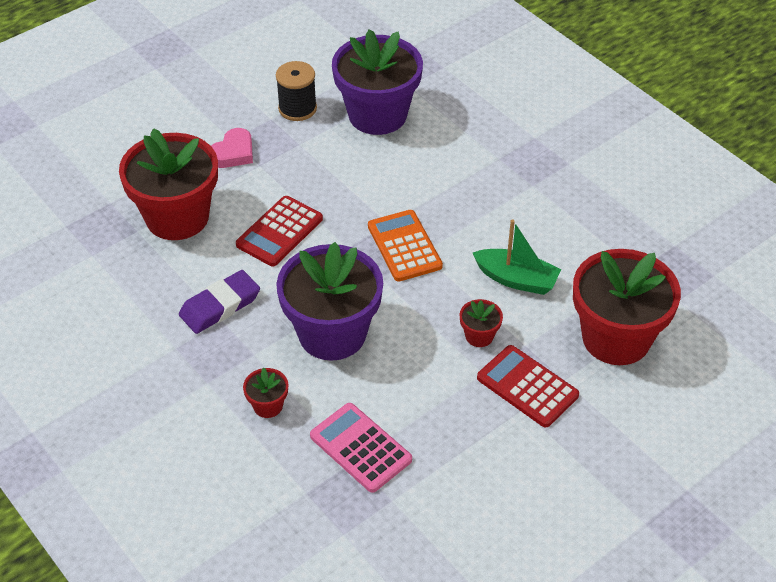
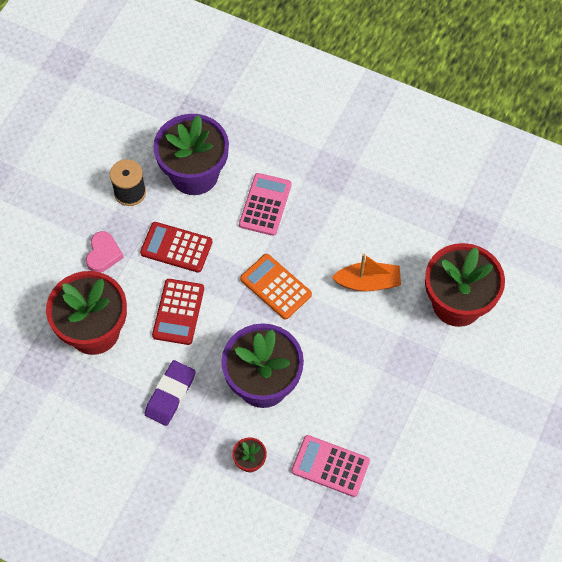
camera: 25 degrees left, 15 degrees up
(439, 167) = (265, 205): none -> pink calculator
(479, 336) = (365, 341): red flower pot -> none
(516, 279) = (368, 282): green boat -> orange boat
(527, 386) = (417, 368): red calculator -> red calculator (176, 247)

